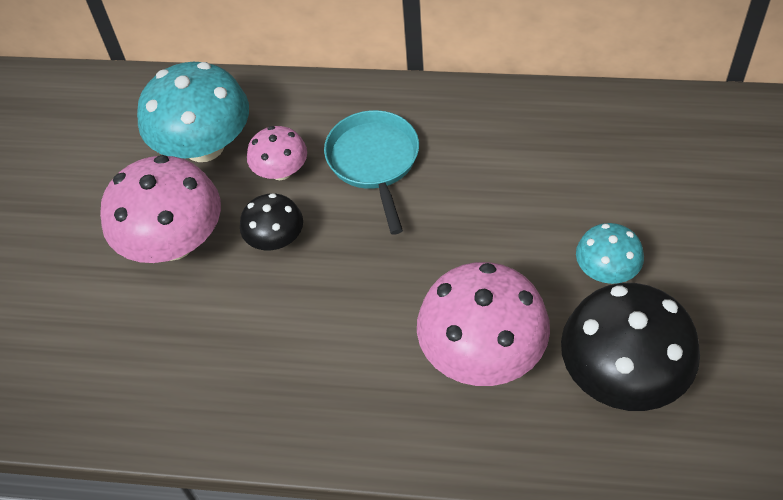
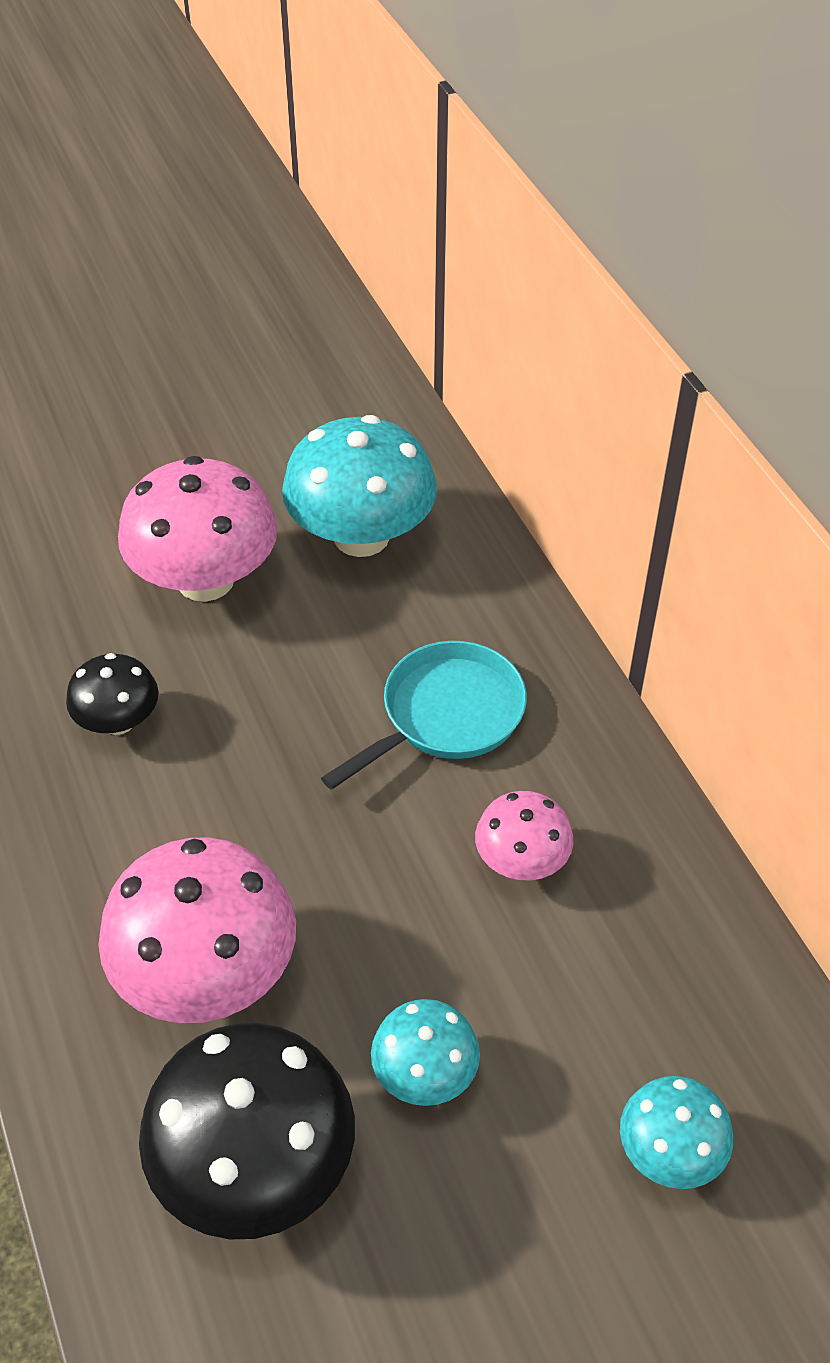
camera: 55 degrees right, 5 degrees down
(276, 239) = (263, 672): black mushroom -> black mushroom (118, 721)
(281, 171) = (370, 627): pink mushroom -> pink mushroom (521, 861)
(704, 185) = (669, 1152): none -> turquoise mushroom

